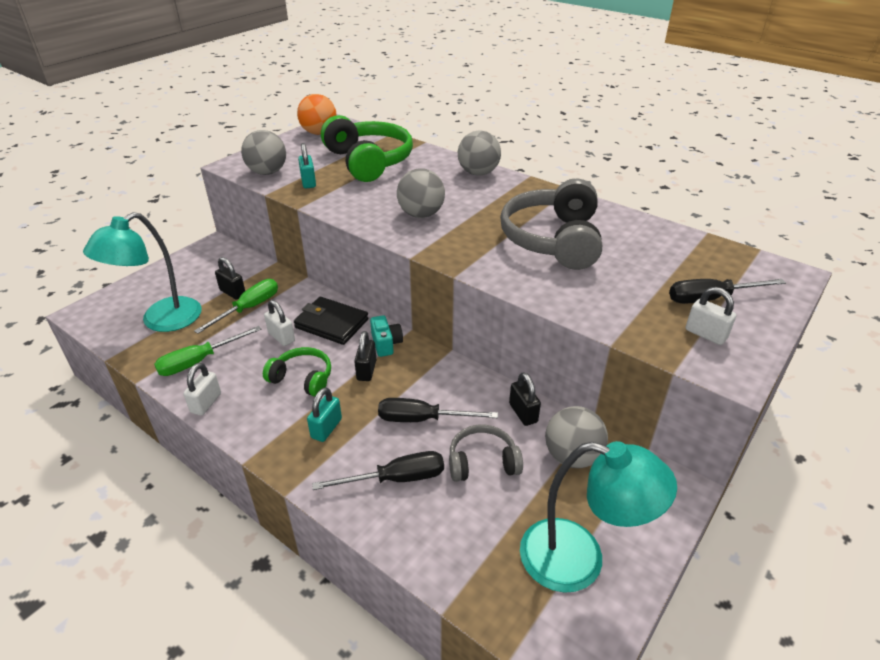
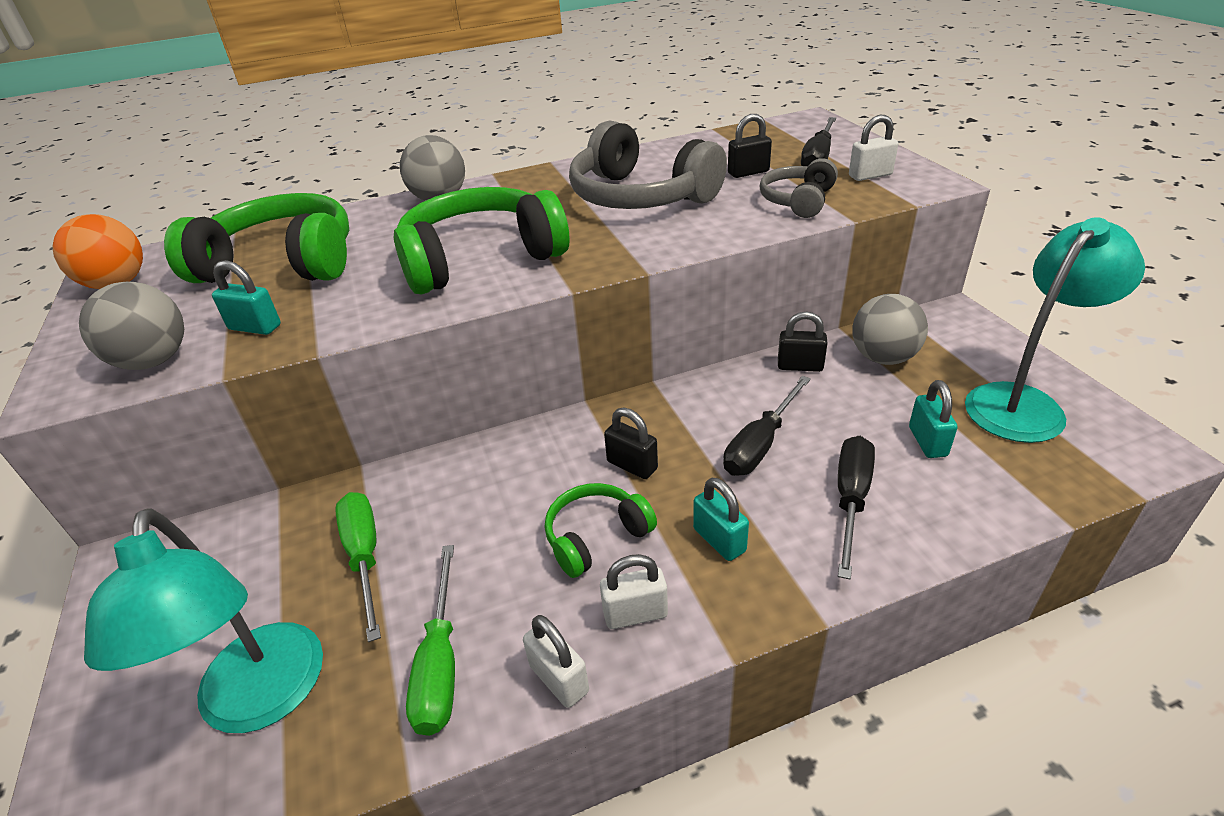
camera: 55 degrees left, 0 degrees up
(233, 292) = (297, 567): black padlock -> black padlock (748, 172)
(281, 337) = (479, 535): white padlock -> white padlock (635, 613)
(331, 323) = (501, 470): black wallet -> none
(386, 344) = (594, 431): turquoise camera -> none
(421, 214) = (480, 259): grey ball -> green headphones
(482, 462) = (859, 420): grey headphones -> grey headphones (798, 201)
(484, 506) = (927, 442): none -> turquoise padlock

